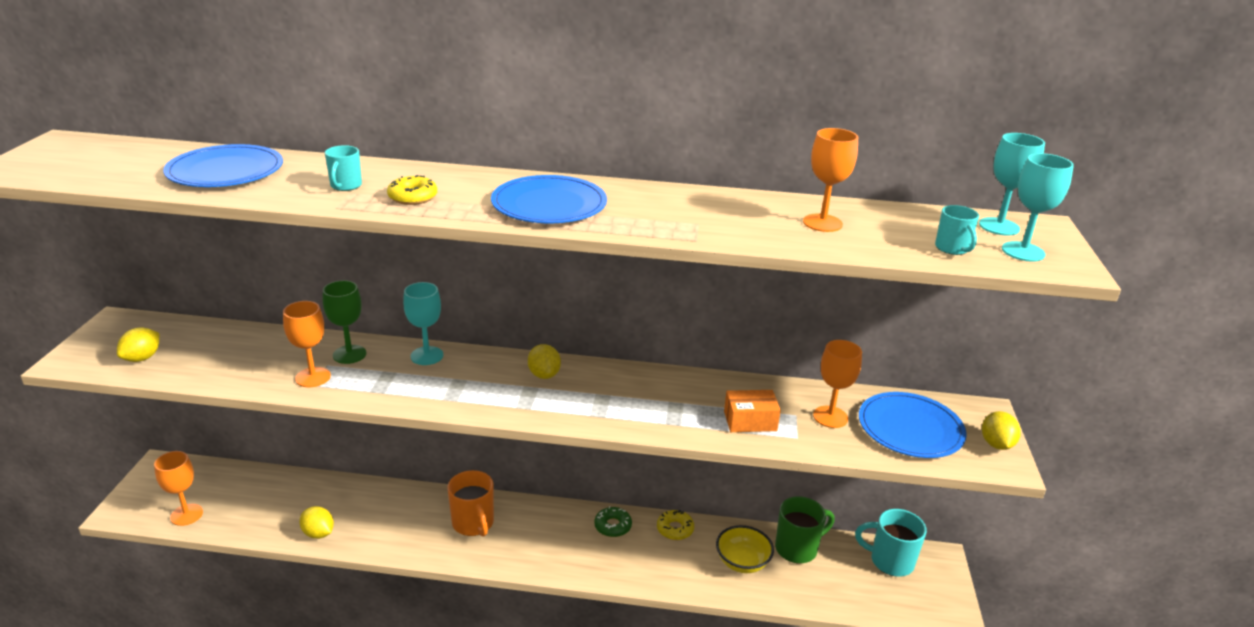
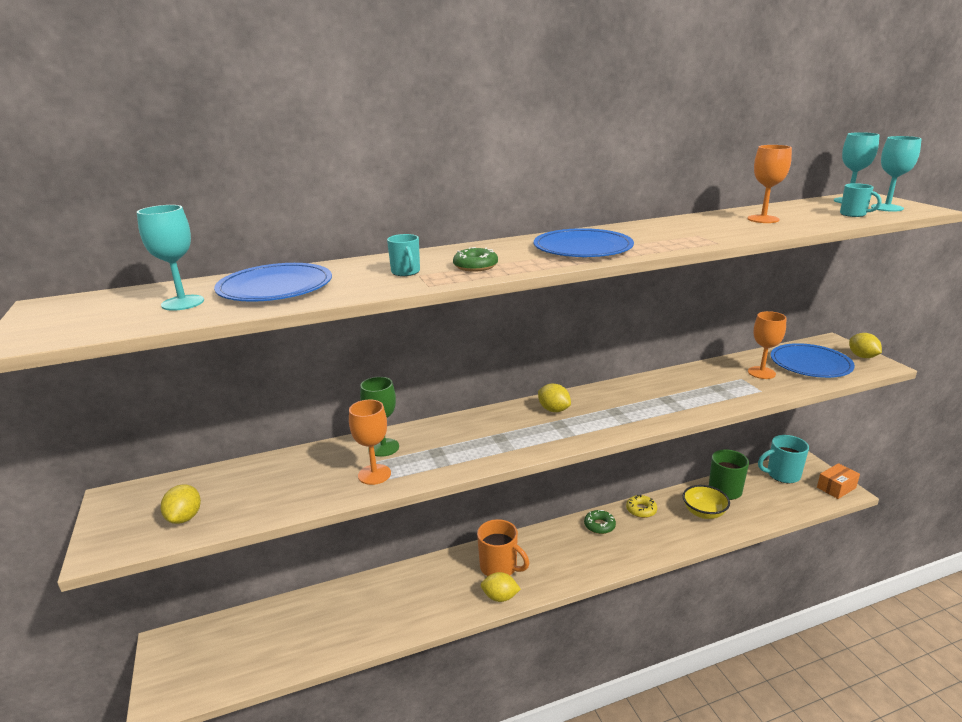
camera: 25 degrees left, 5 degrees down
(186, 515) = (236, 673): orange goblet -> none
(318, 533) = (379, 631): yellow lemon -> yellow lemon (500, 597)
(413, 197) = (475, 266): yellow donut -> green donut
(427, 356) = (449, 427): turquoise goblet -> turquoise goblet (183, 303)
(750, 421) = (722, 391): orange box -> orange box (836, 487)

